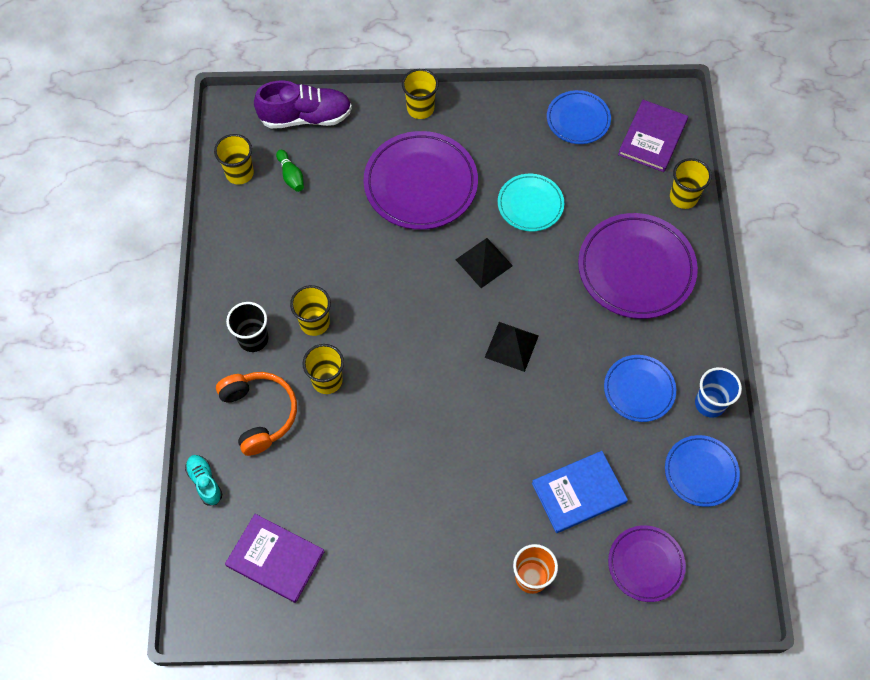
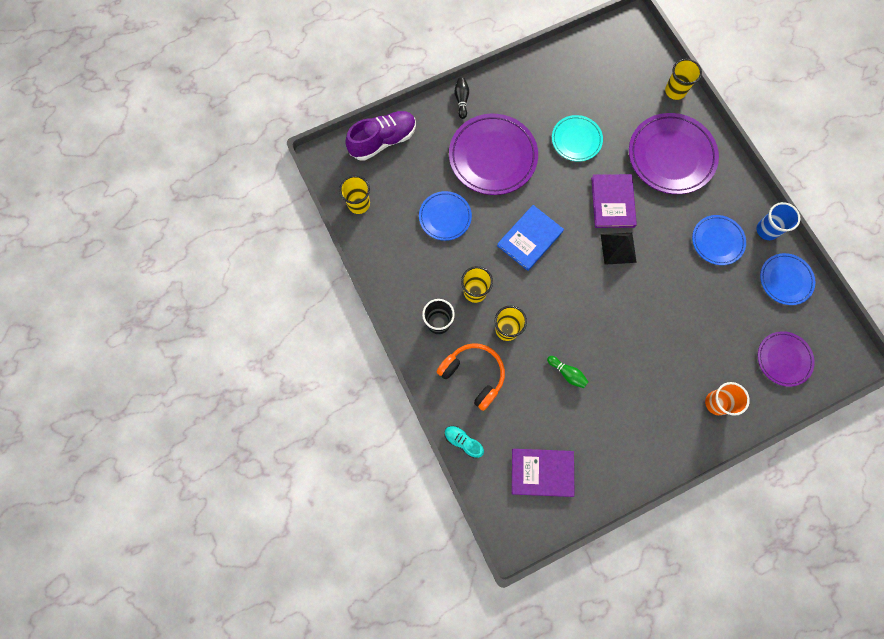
camera: 25 degrees left, 10 degrees up
(291, 176) = (397, 190): green bowling pin -> green bowling pin (567, 373)
(420, 108) = (461, 100): yellow cup -> black bowling pin
(484, 262) = (567, 196): black pyramid -> none
(578, 119) = (575, 63): blue plate -> blue plate (445, 217)
(579, 493) = (716, 330): blue book -> blue book (530, 238)
(652, 137) = (632, 56): purple book -> purple book (612, 202)

